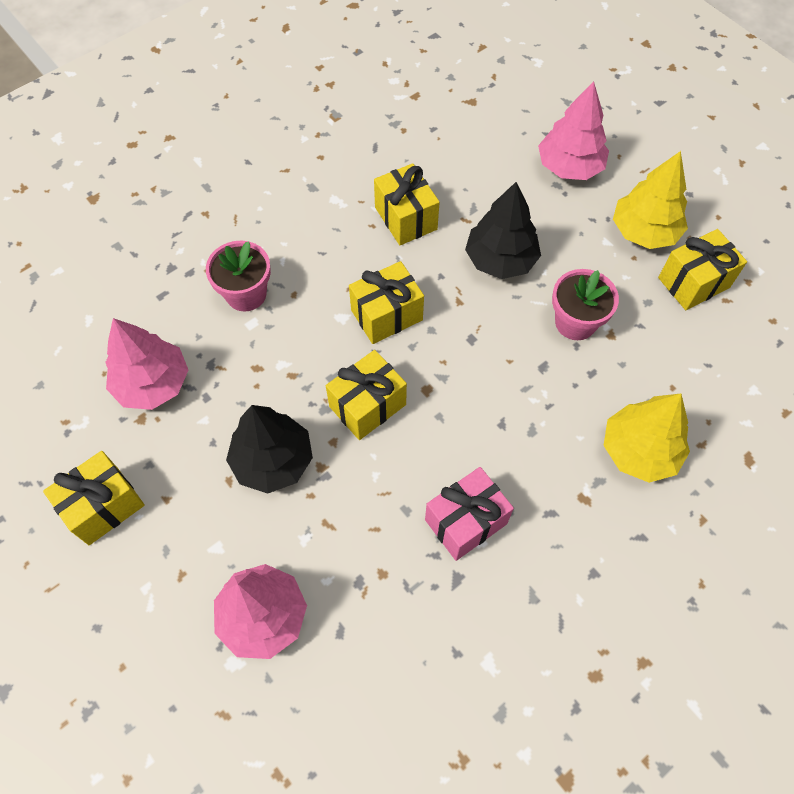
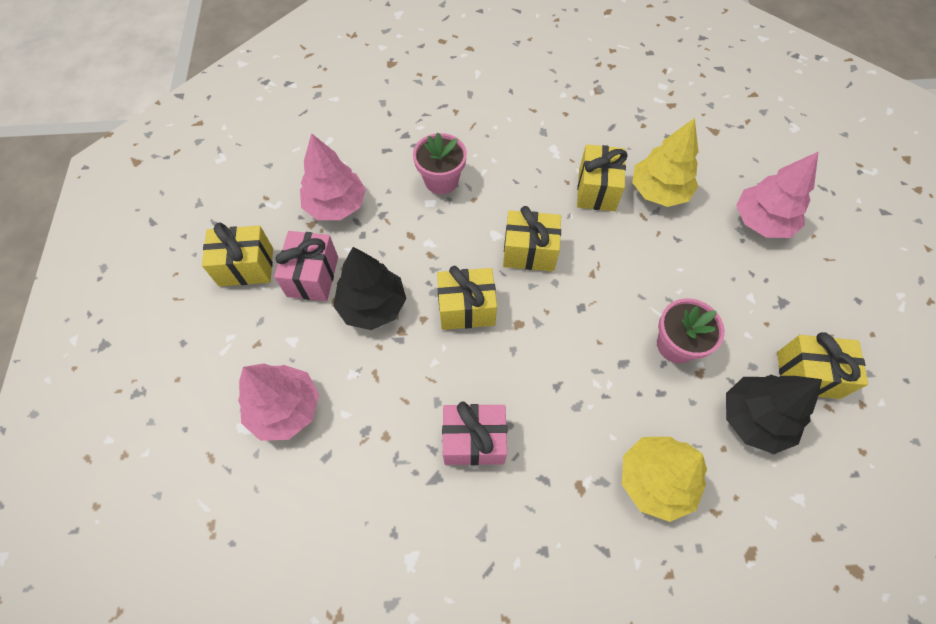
camera: 35 degrees right, 0 degrees up
(186, 471) = (312, 276): none -> pink gift
(500, 260) = (649, 261): black tree -> black tree (754, 419)
(644, 232) = (791, 308): yellow tree -> yellow tree (659, 191)

